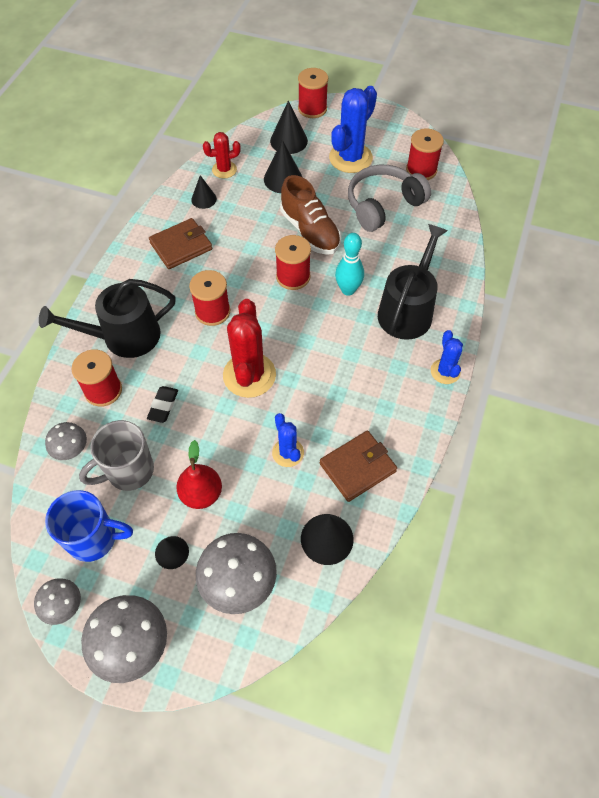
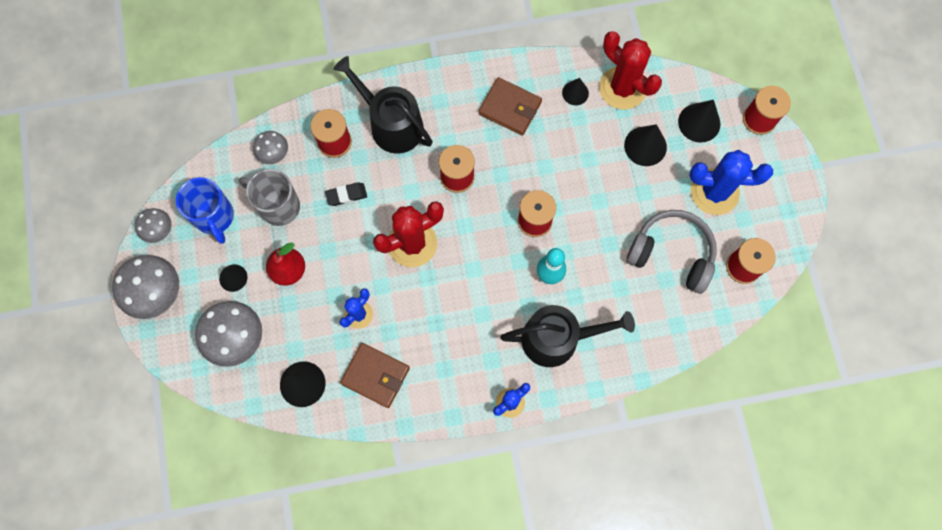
camera: 60 degrees right, 15 degrees up
(224, 170) = (622, 88): red cactus -> red cactus, size x1.77
(310, 231) = (596, 206): brown shoe -> none

